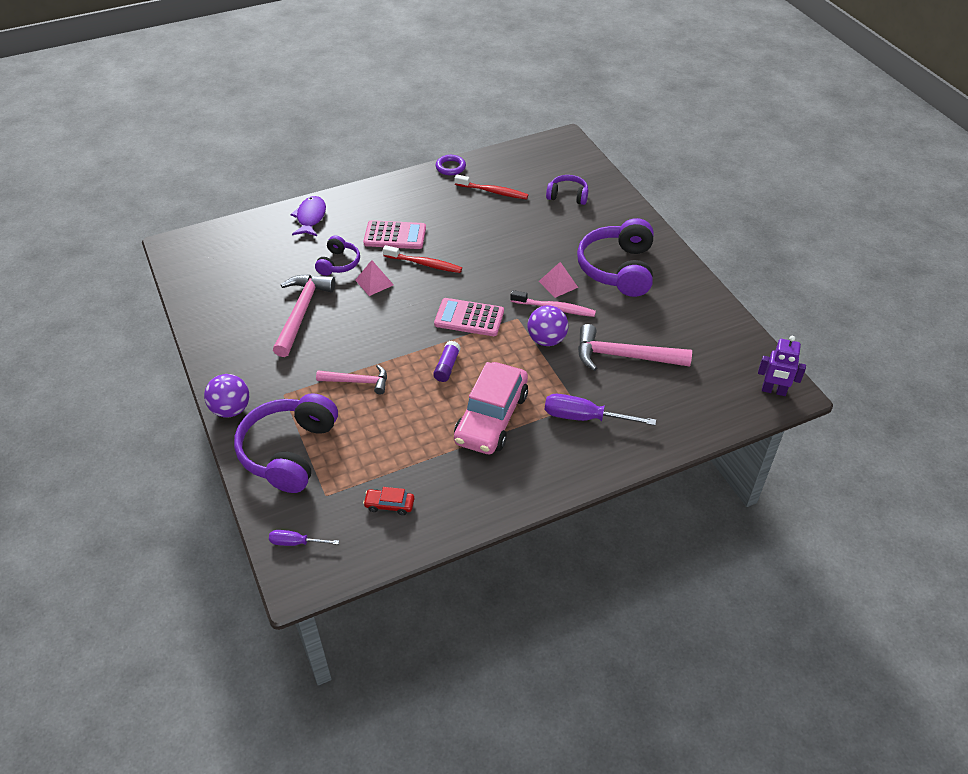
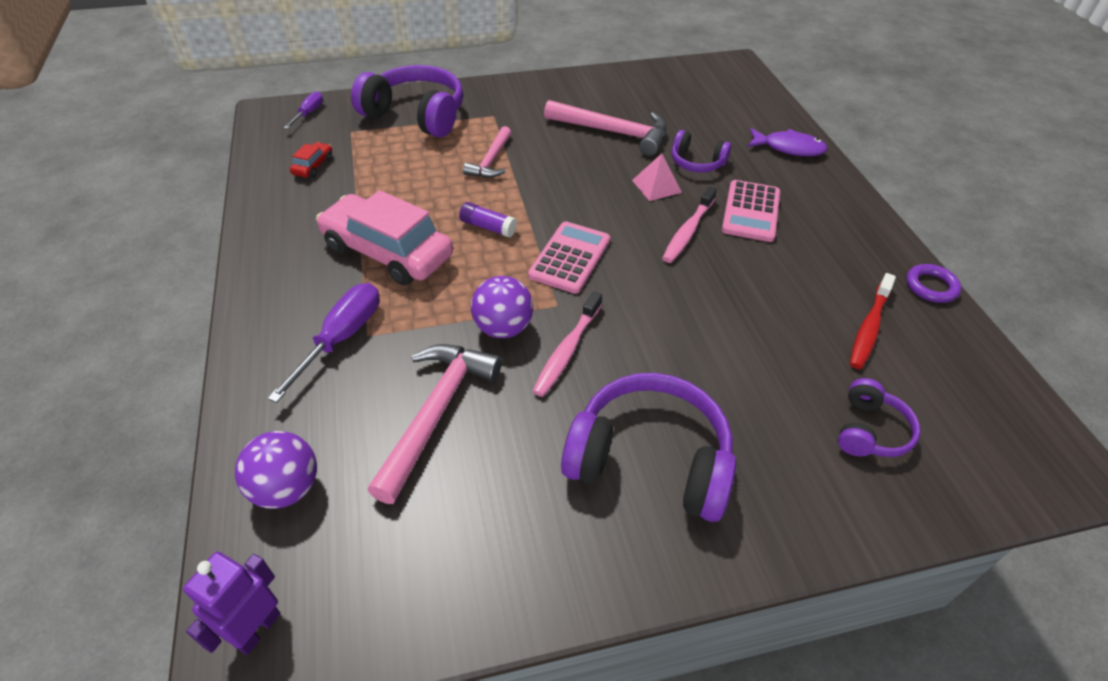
camera: 100 degrees right, 0 degrees up
(231, 409) = (486, 88): purple ball -> purple ball (287, 488)
(424, 264) = (688, 231): red toothbrush -> pink toothbrush
(558, 284) = (622, 366): pink pyramid -> none

